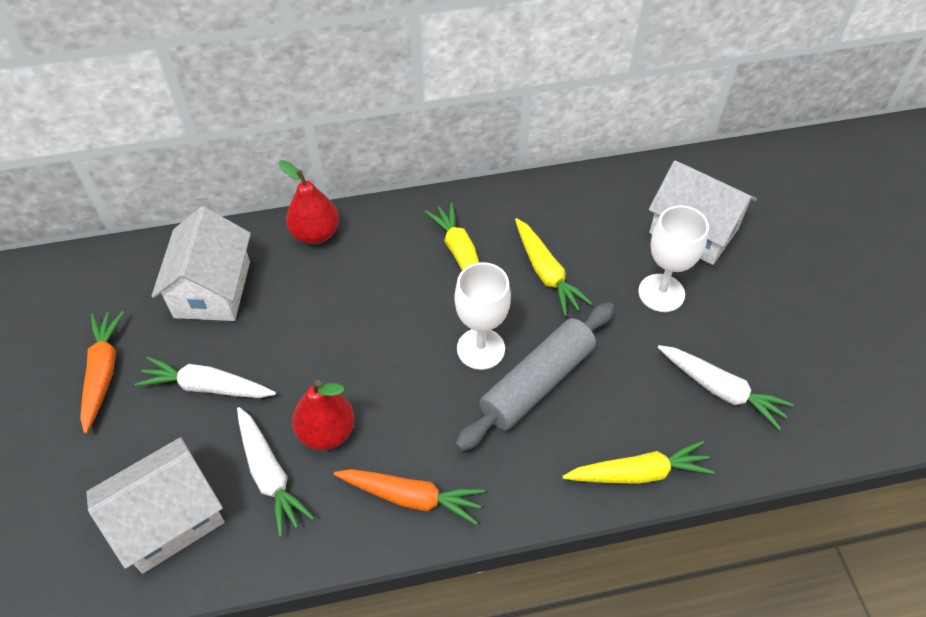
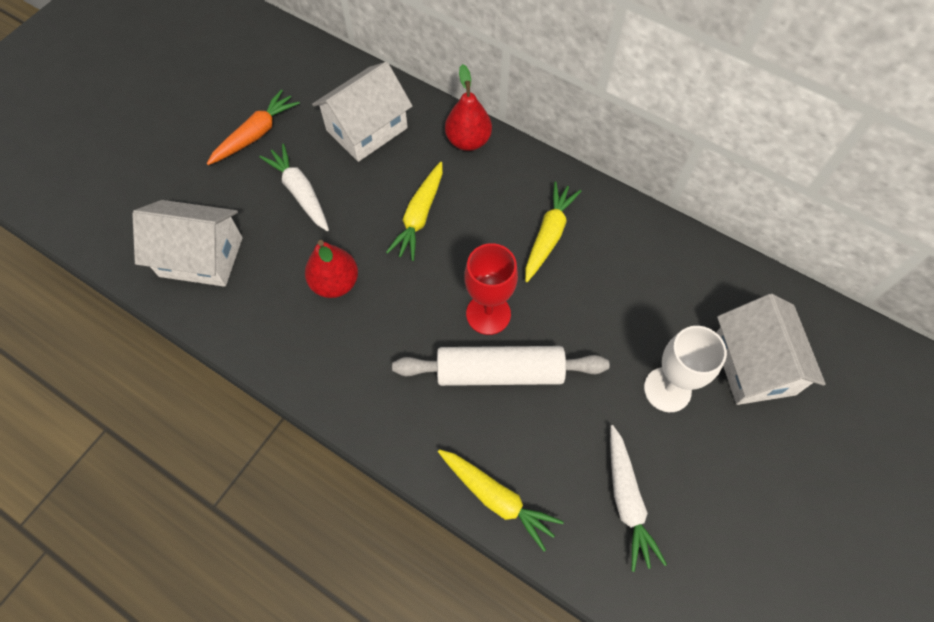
camera: 45 degrees right, 10 degrees up
(269, 474) = (277, 280): white carrot -> none
(411, 497) = (338, 371): orange carrot -> none
(480, 349) = (488, 314): white goblet -> red goblet
(537, 383) = (499, 372): grey rolling pin -> white rolling pin
(546, 273) = (596, 299): yellow carrot -> yellow carrot (419, 216)

